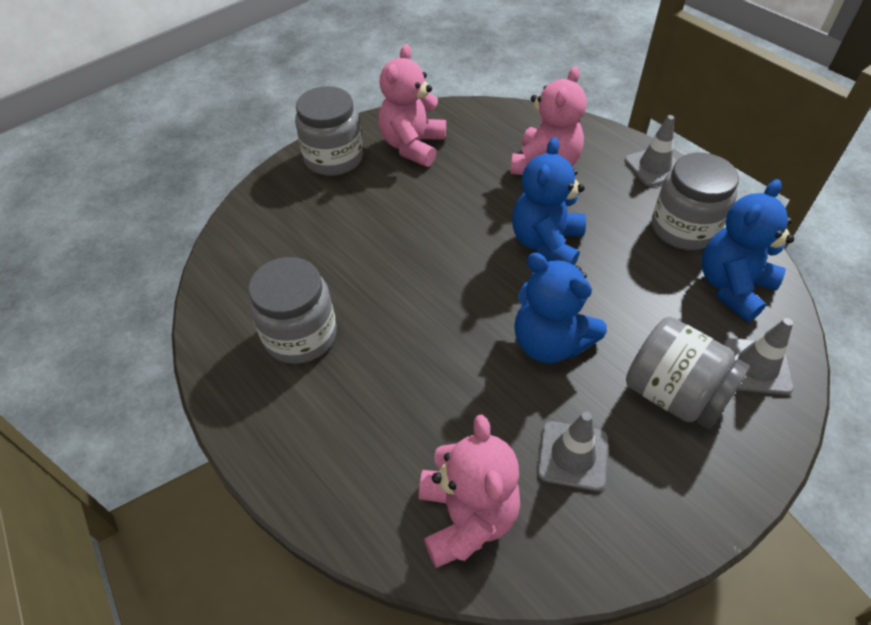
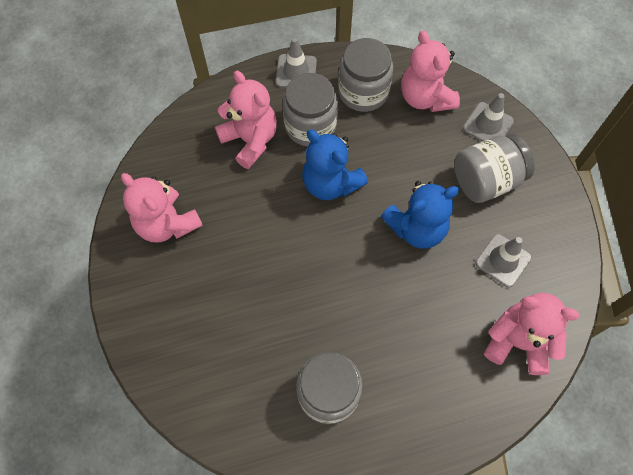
camera: 65 degrees left, 15 degrees up
(333, 158) = (142, 293): grey jar -> grey jar (310, 126)
(732, 287) = (425, 97): blue teddy bear -> pink teddy bear

